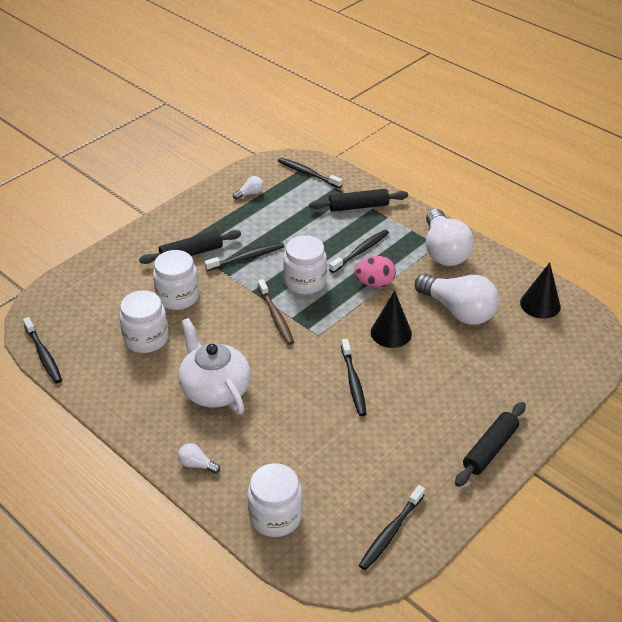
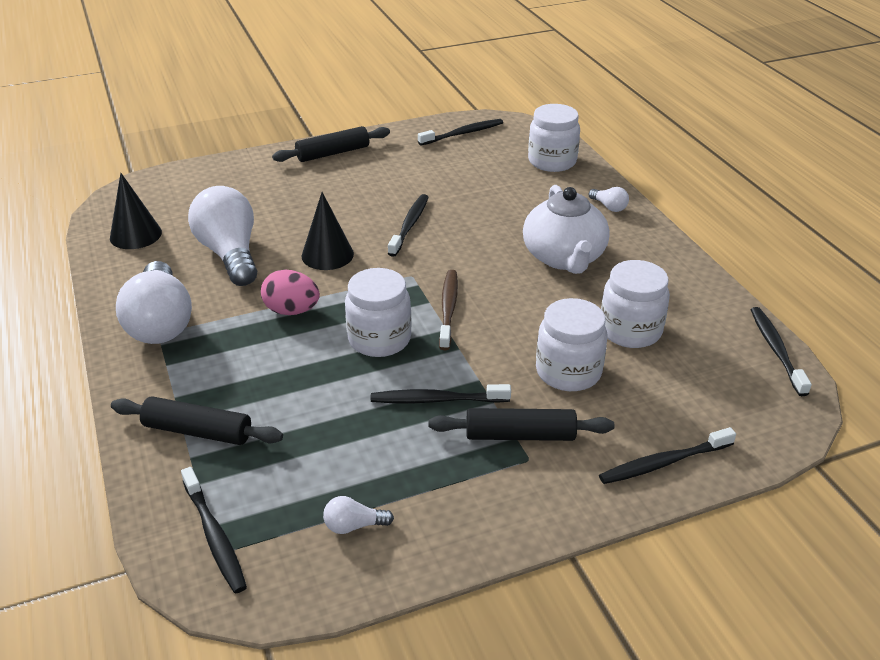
camera: 155 degrees left, 5 degrees down
(360, 251) = (268, 357): black toothbrush -> black toothbrush (664, 463)
(444, 251) = (160, 322): white light bulb -> white light bulb turned 150 degrees clockwise

